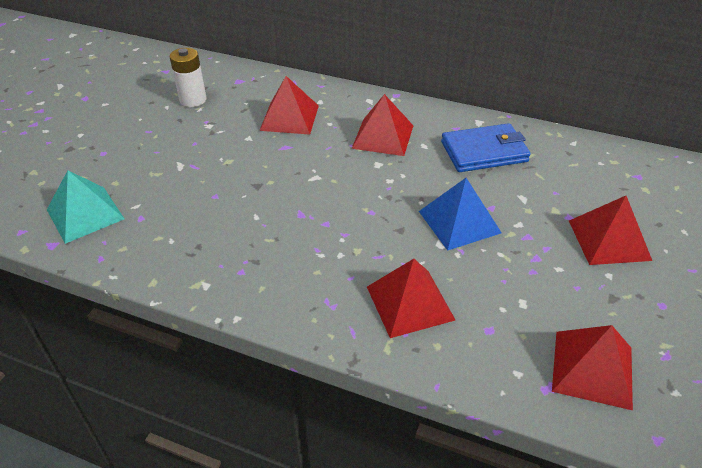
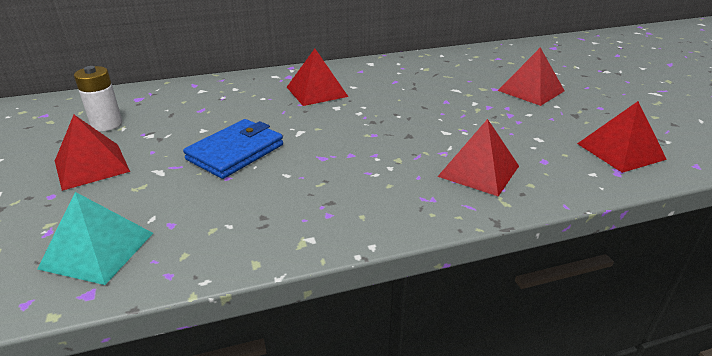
camera: 40 degrees left, 10 degrees down
(289, 118) = (222, 106): red pyramid -> red pyramid (91, 166)
(459, 222) = (439, 116): blue pyramid -> none
(484, 152) = (397, 76): blue wallet -> blue wallet (235, 152)

